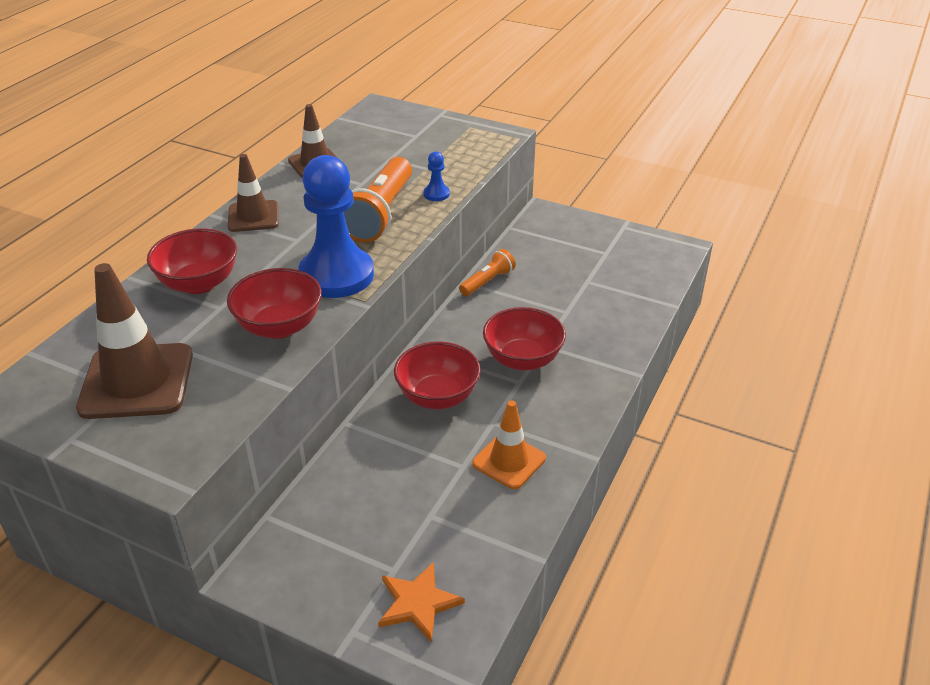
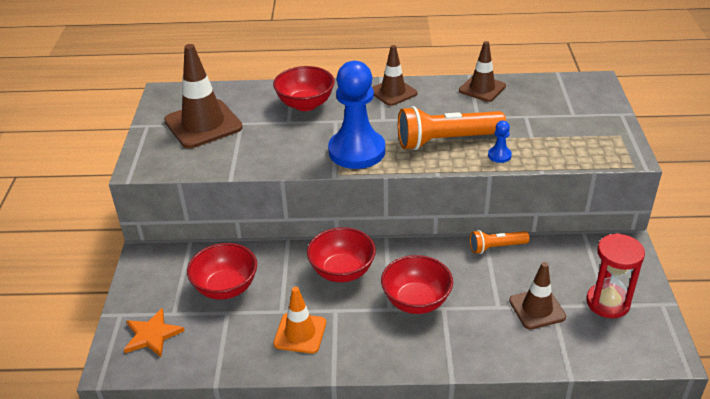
camera: 65 degrees right, 0 degrees up
(279, 327) = (285, 151): red bowl -> red bowl (226, 288)
(488, 282) = (496, 247): orange flashlight -> orange flashlight turned 150 degrees clockwise
(585, 291) = (537, 309): none -> brown traffic cone
(604, 251) = (608, 302): none -> red hourglass

